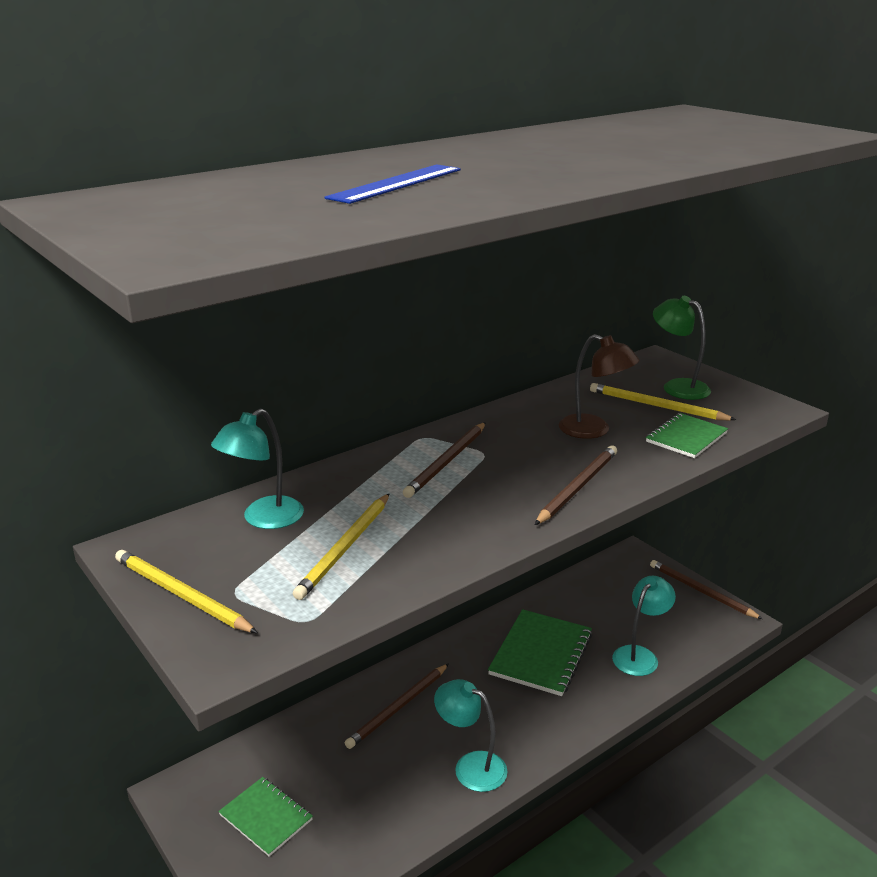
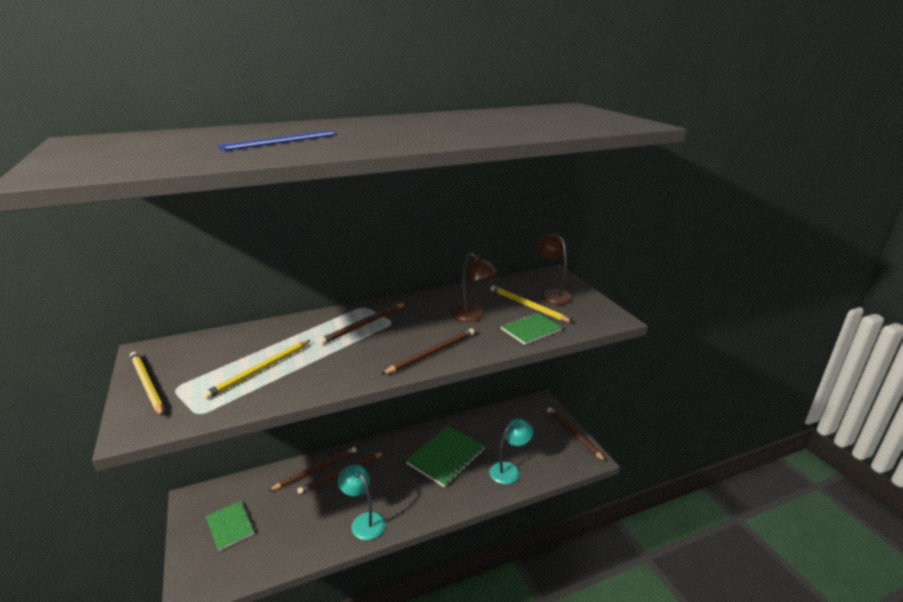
camera: 15 degrees right, 0 degrees up
(263, 519) = (230, 345): turquoise lamp -> none
(355, 709) = (316, 469): none -> brown pencil
(677, 387) = (552, 294): green lamp -> brown lamp

